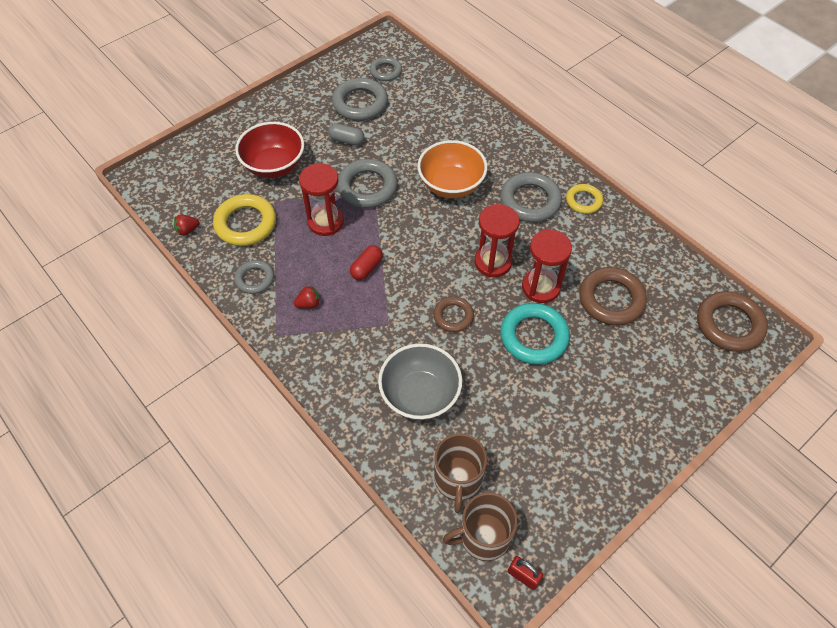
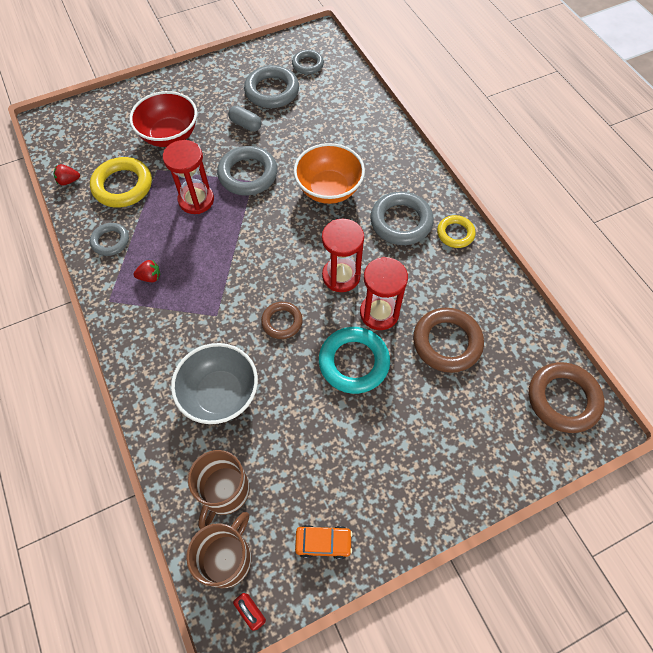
camera: 15 degrees right, 5 degrees up
(366, 268) = (217, 254): red capsule -> none
(483, 536) = (227, 558): brown mug -> brown mug turned 120 degrees clockwise
(565, 500) = (323, 542): none -> orange car

